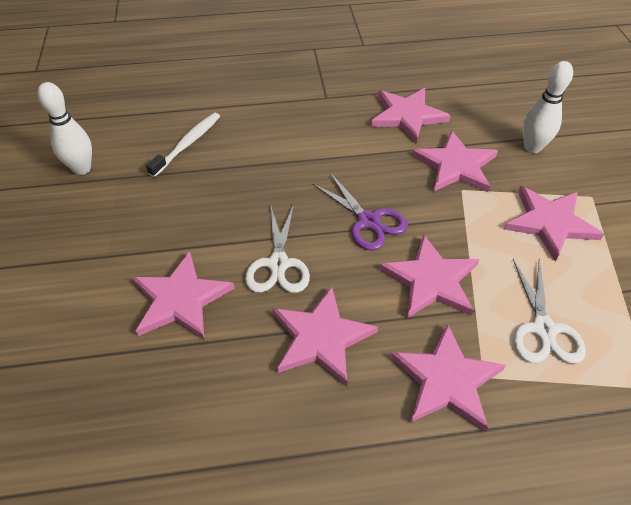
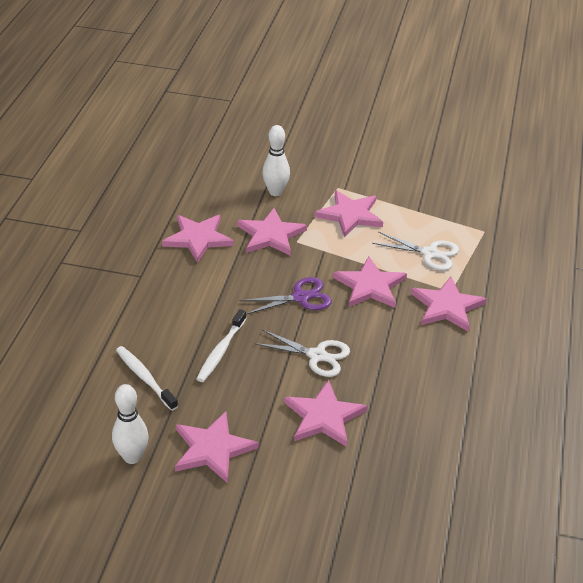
camera: 70 degrees left, 10 degrees down
(248, 183) = (221, 351): none -> white toothbrush
(321, 337) = (392, 352): pink star -> pink star (212, 449)

